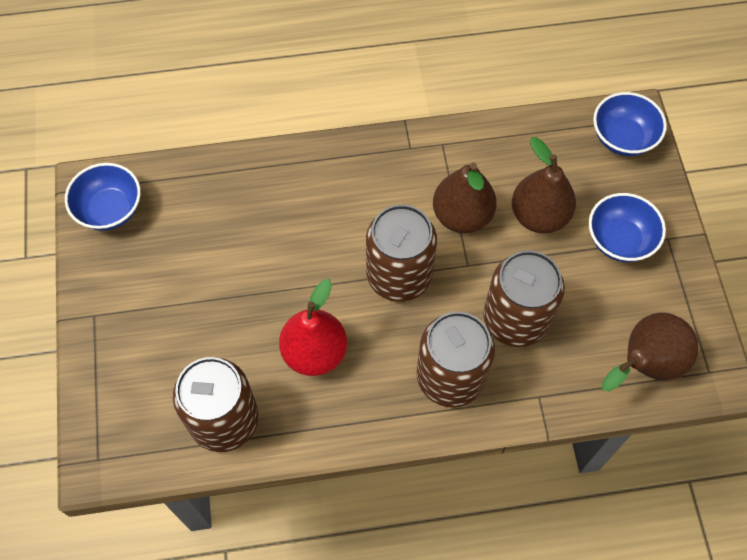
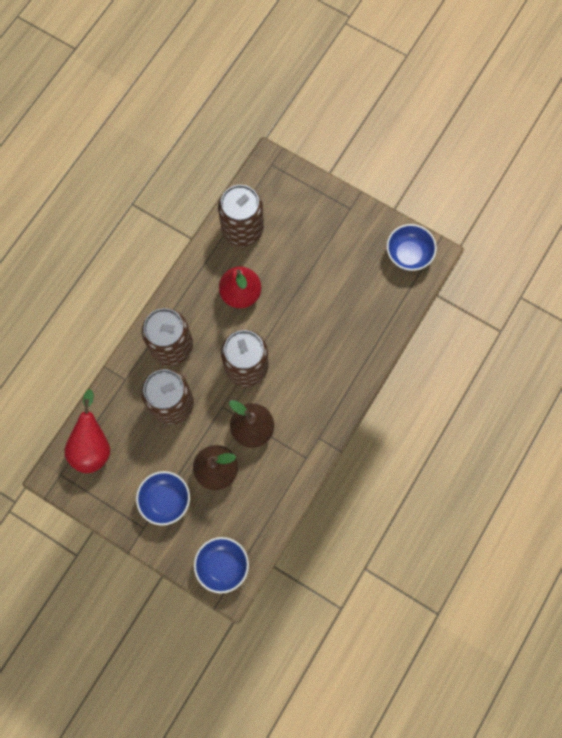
camera: 130 degrees right, 10 degrees up
(645, 364) = (93, 446): brown pear -> red pear

